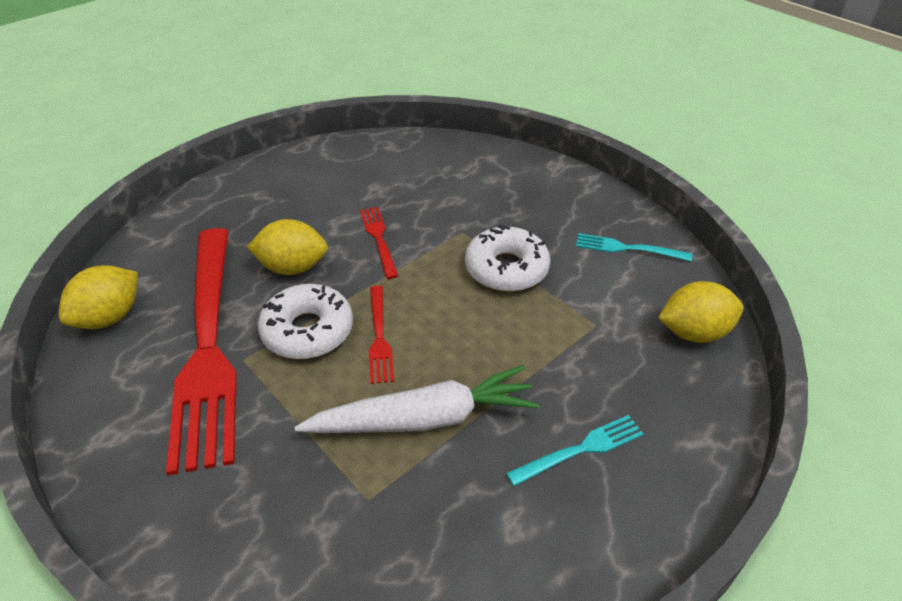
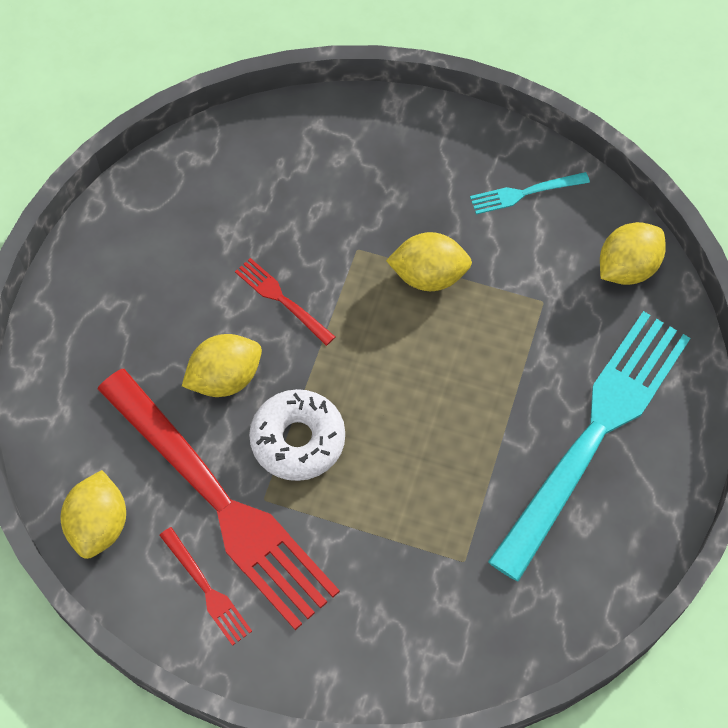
camera: 30 degrees left, 20 degrees up
(379, 337) = (367, 413): red fork -> red fork (207, 589)
(424, 419) = (460, 471): white carrot -> none
(506, 269) = (428, 275): white donut -> yellow lemon
(581, 449) = (595, 432): turquoise fork -> turquoise fork, size x2.45

